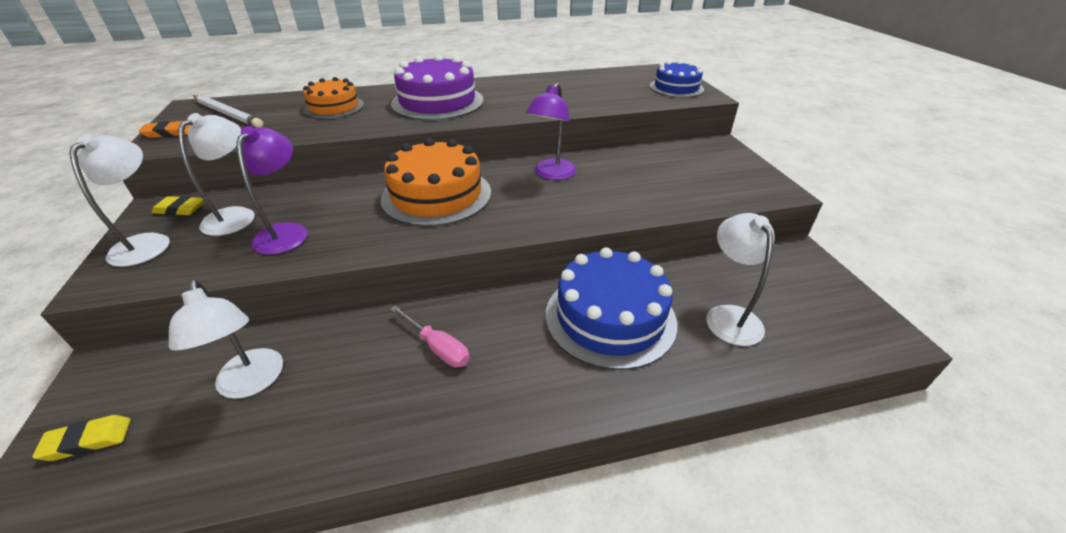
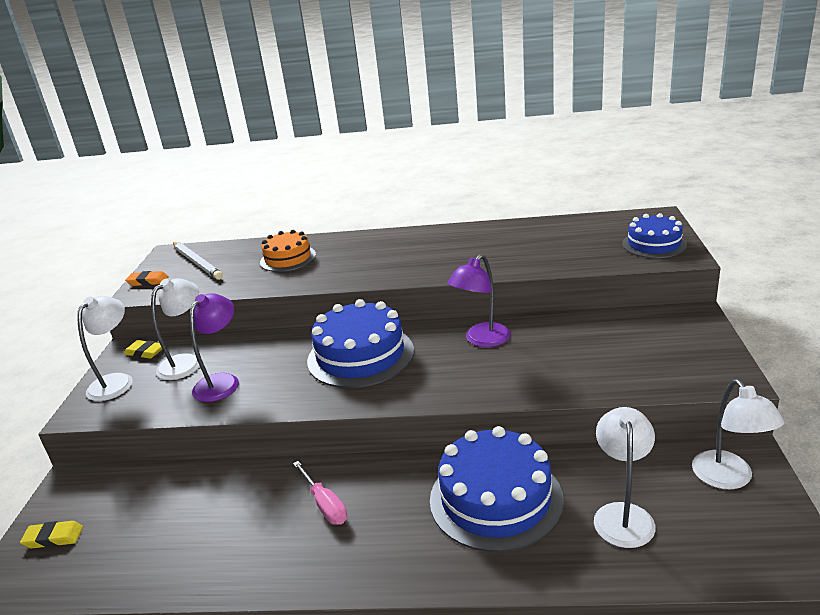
camera: 20 degrees right, 10 degrees down
(251, 383) = (170, 512): white lamp -> white lamp (729, 478)
(436, 195) = (360, 355): orange cake -> blue cake
(437, 102) = (385, 255): purple cake -> none

